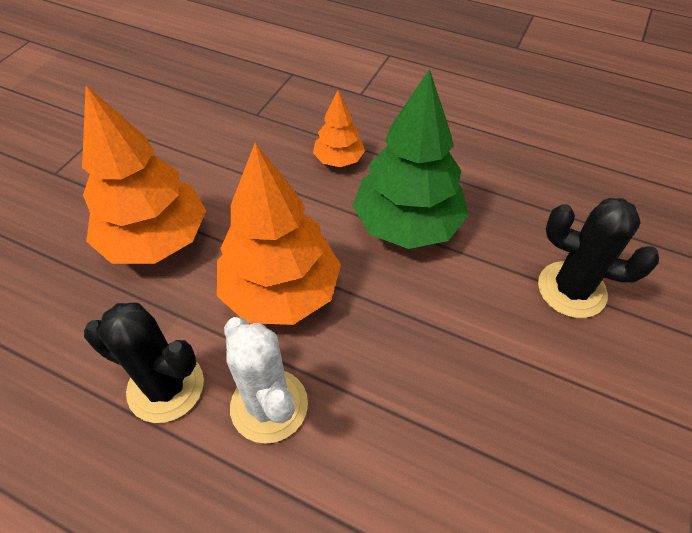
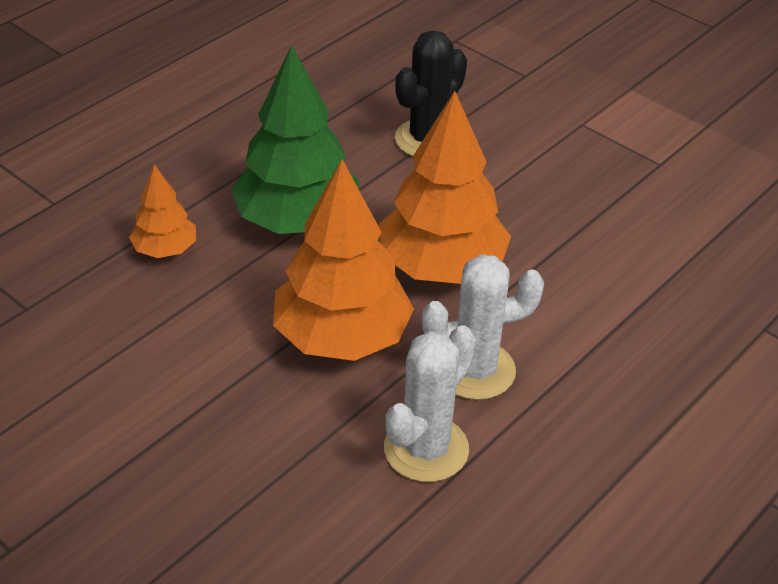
camera: 75 degrees left, 10 degrees down
(155, 240) = (209, 439): orange tree -> orange tree (442, 267)
(166, 387) = (426, 449): black cactus -> white cactus

